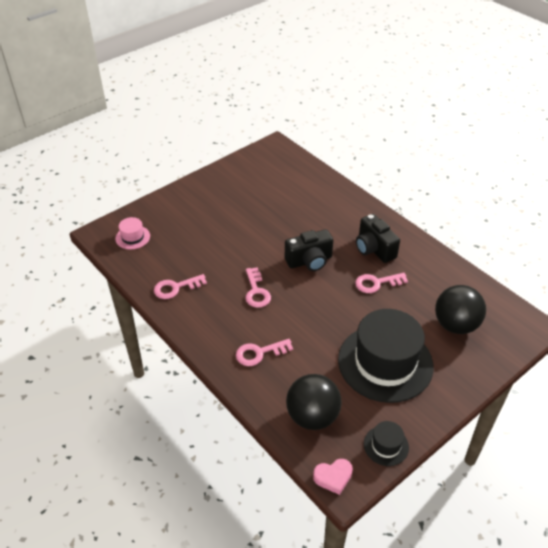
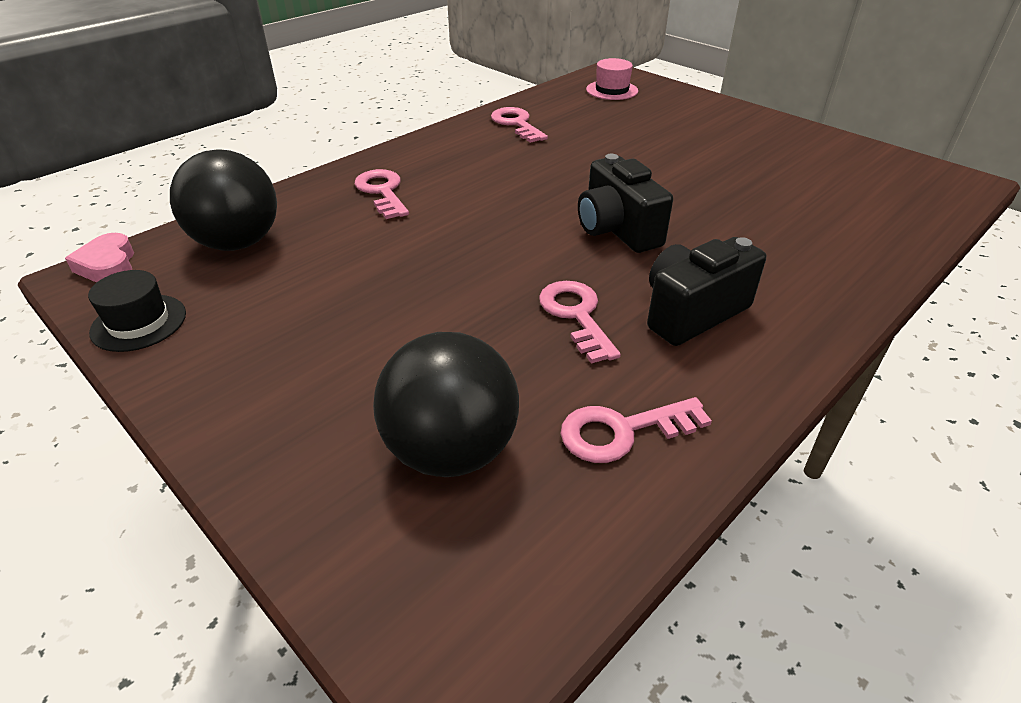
camera: 85 degrees right, 5 degrees down
(256, 291) = (521, 182): pink key -> pink key (623, 431)
(385, 363) = (341, 325): black hat -> none

